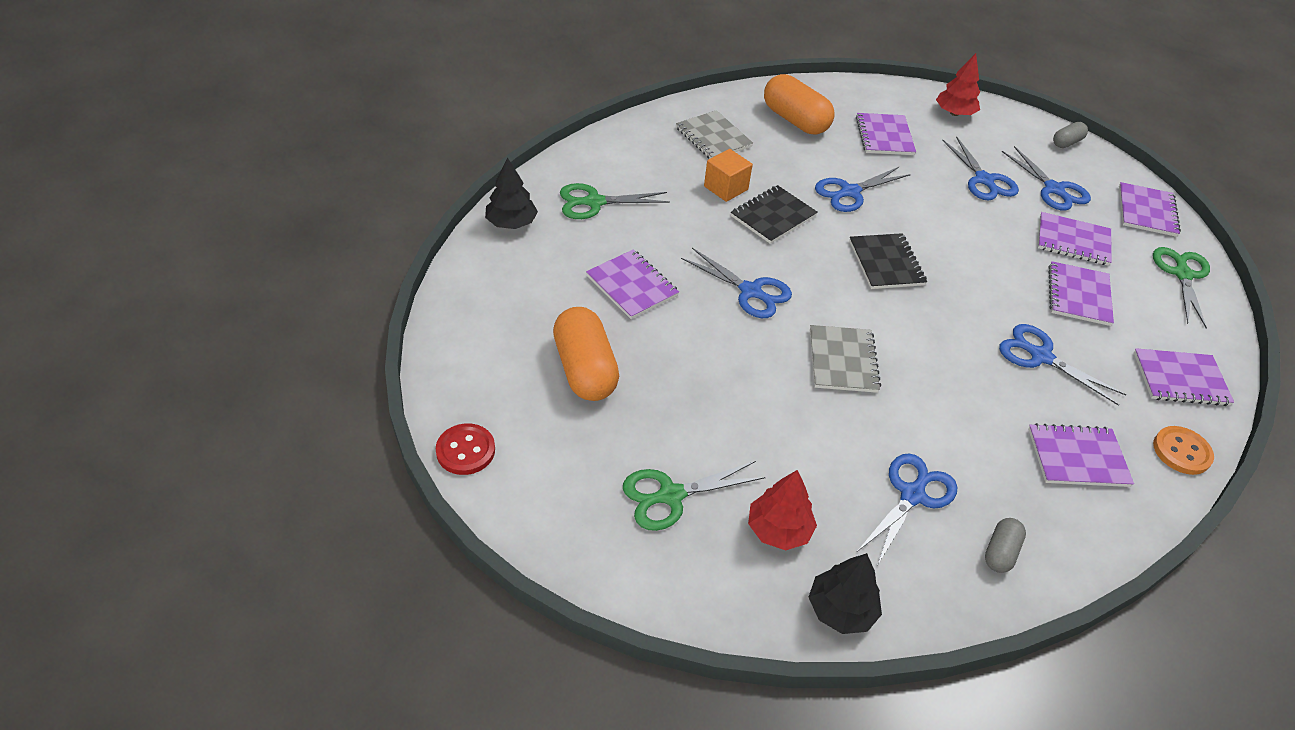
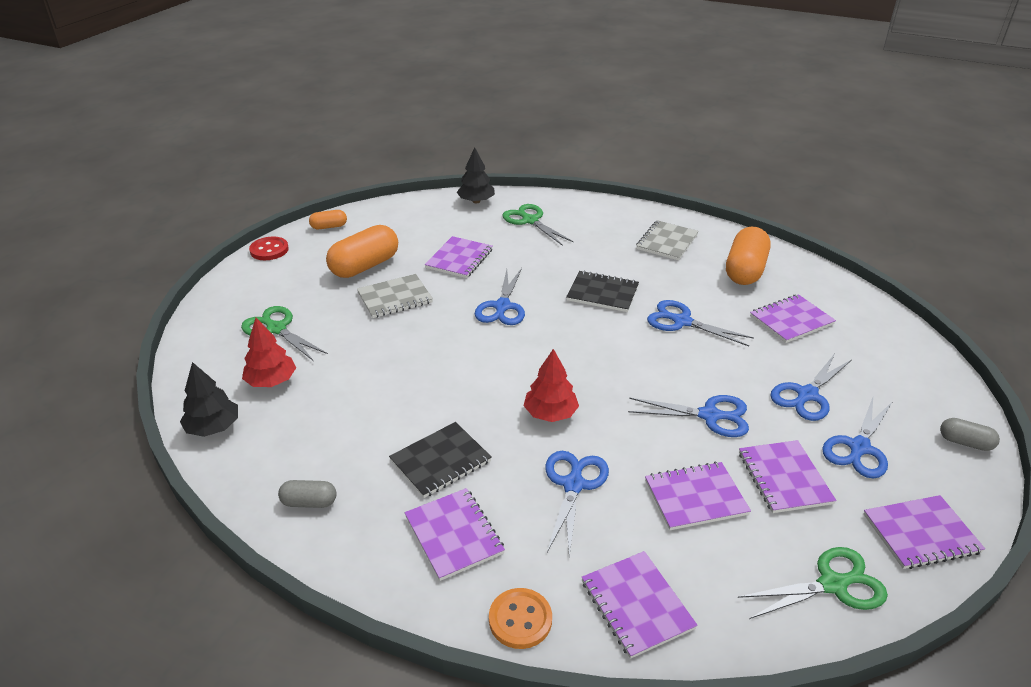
camera: 65 degrees right, 10 degrees down
(455, 371) = (329, 227): none -> orange capsule
(726, 188) = (611, 264): orange cube -> none
(842, 360) = (464, 368): grey notebook -> grey notebook (395, 298)
(886, 263) = (608, 363): black notebook -> black notebook (440, 461)
(912, 495) = (342, 438): blue scissors -> blue scissors (709, 415)
(954, 113) = (895, 352): red tree -> red tree (550, 413)

